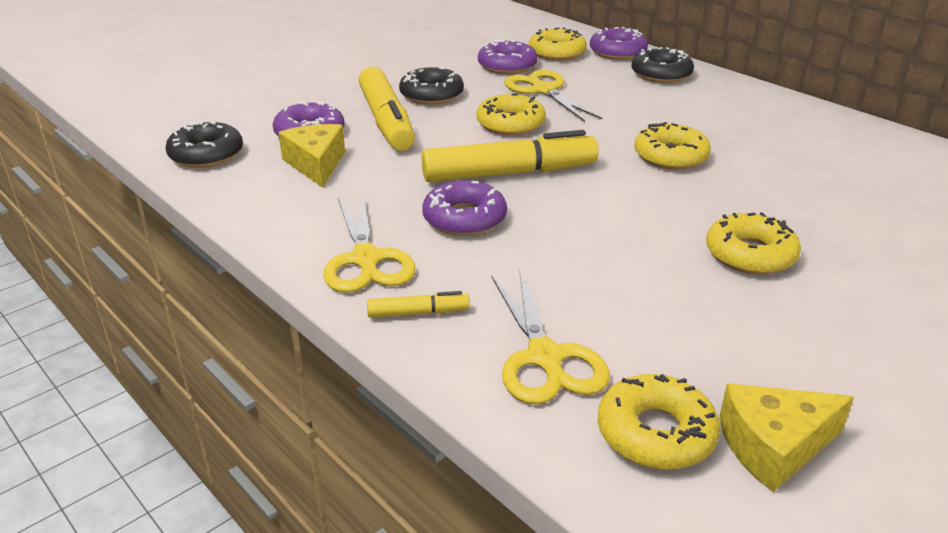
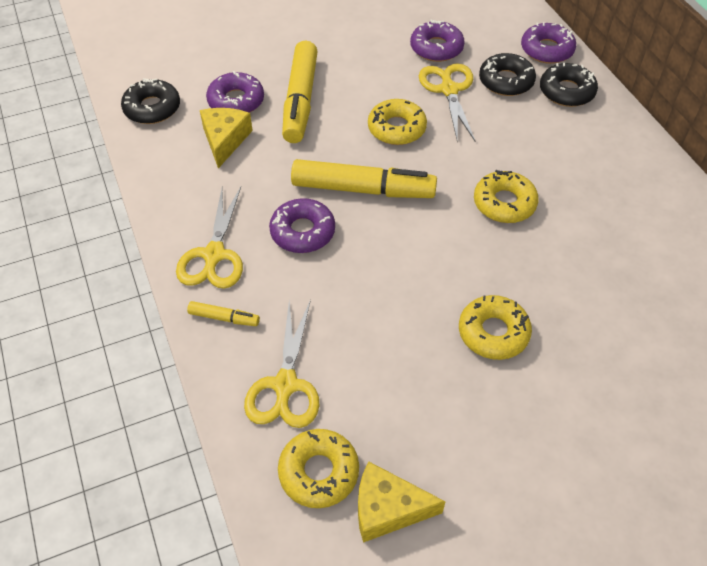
camera: 20 degrees right, 20 degrees up
(431, 95) = (352, 74): black donut -> black donut (506, 81)
(557, 53) = (490, 38): yellow donut -> none

